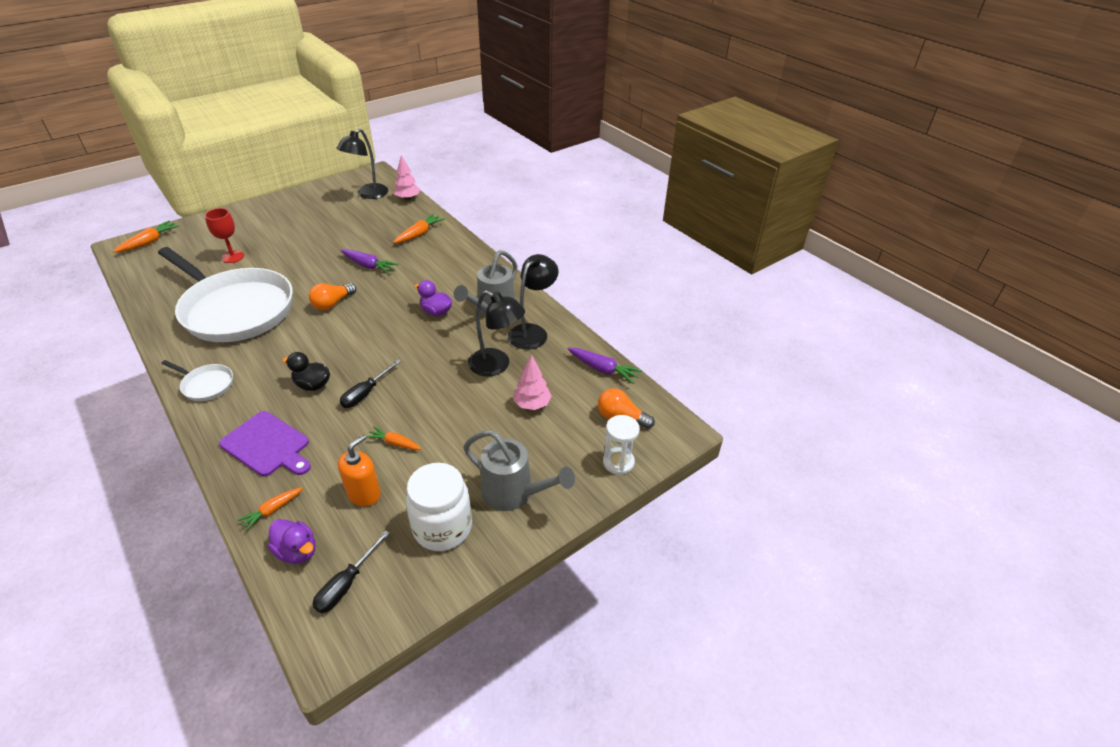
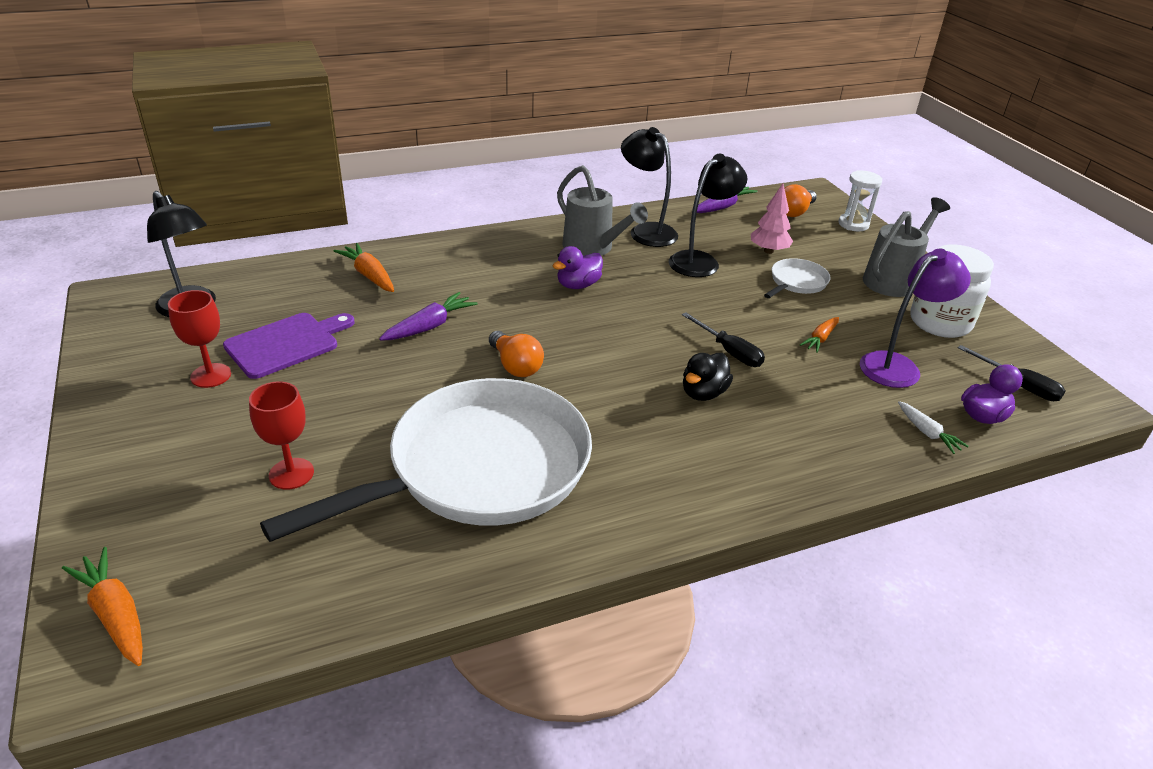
camera: 75 degrees left, 5 degrees down
(206, 385) = (678, 498): white pan -> white pan (796, 282)
(267, 445) = (817, 435): purple cutting board -> purple cutting board (286, 344)
(272, 510) = (927, 433): orange carrot -> white carrot
(309, 216) = (211, 375): none -> red goblet
(364, 494) = (898, 366): orange soap dispenser -> purple lamp
(407, 198) = (245, 273): pink tree -> none

